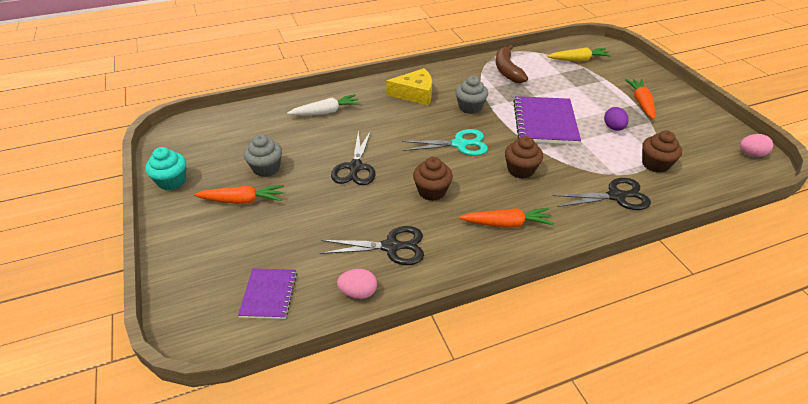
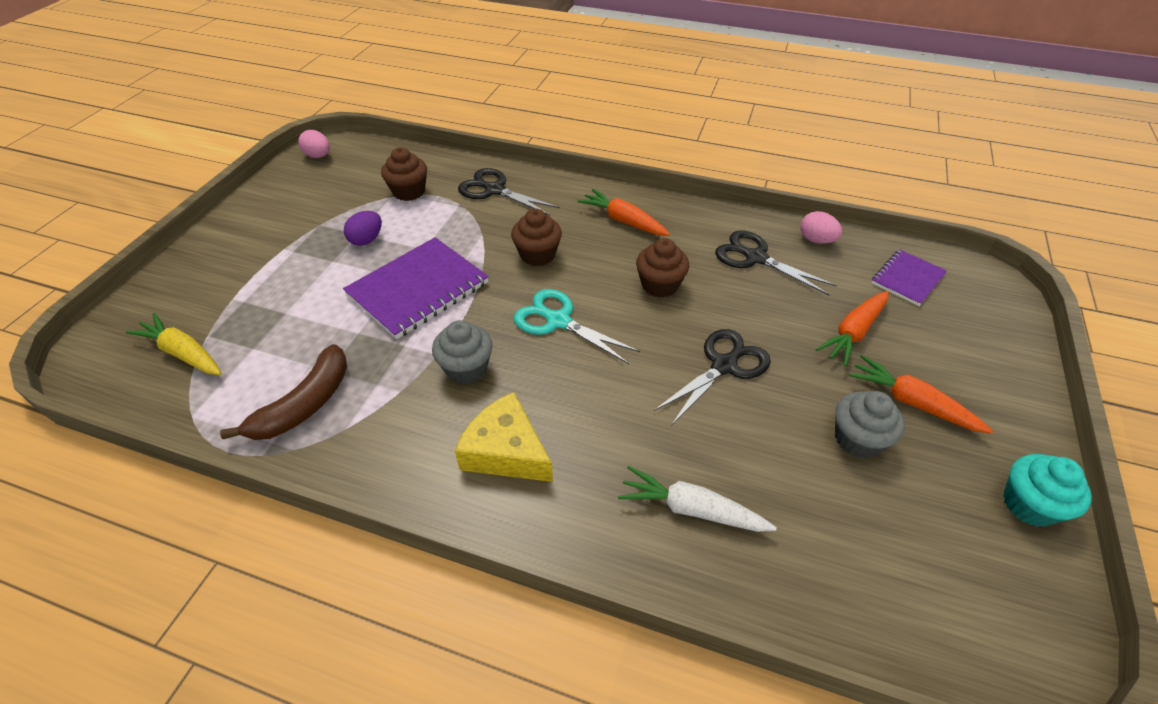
camera: 140 degrees left, 5 degrees up
(641, 103) = (276, 247): orange carrot -> orange carrot (853, 332)

